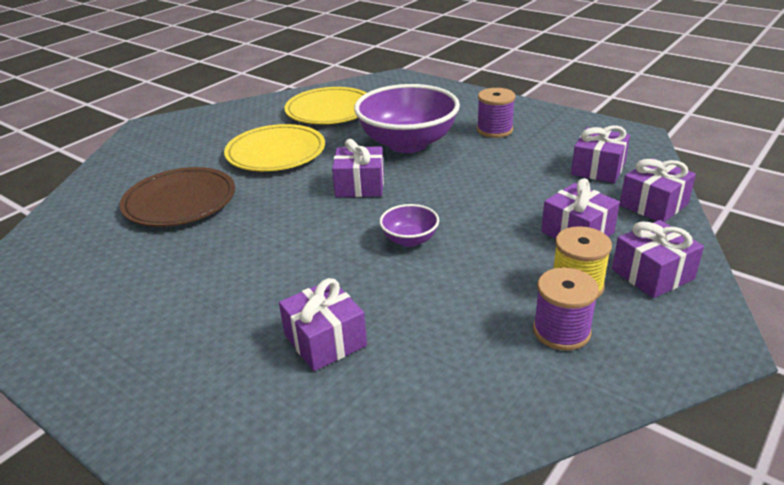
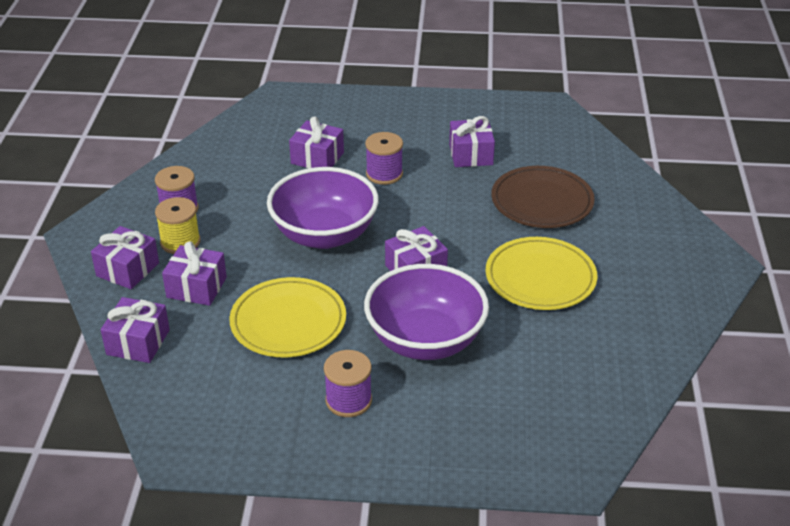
camera: 145 degrees right, 5 degrees up
(275, 284) = (384, 174): none -> purple spool
(330, 110) = (571, 363): yellow plate -> yellow plate (288, 322)
(409, 240) = (324, 235): purple bowl -> purple bowl, size x2.19
(598, 168) = (204, 374): purple gift -> purple gift (471, 154)

